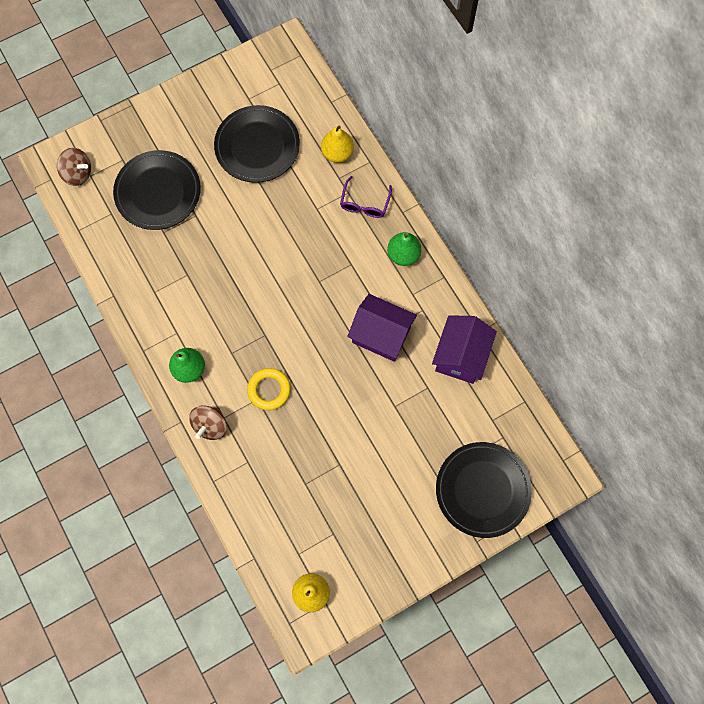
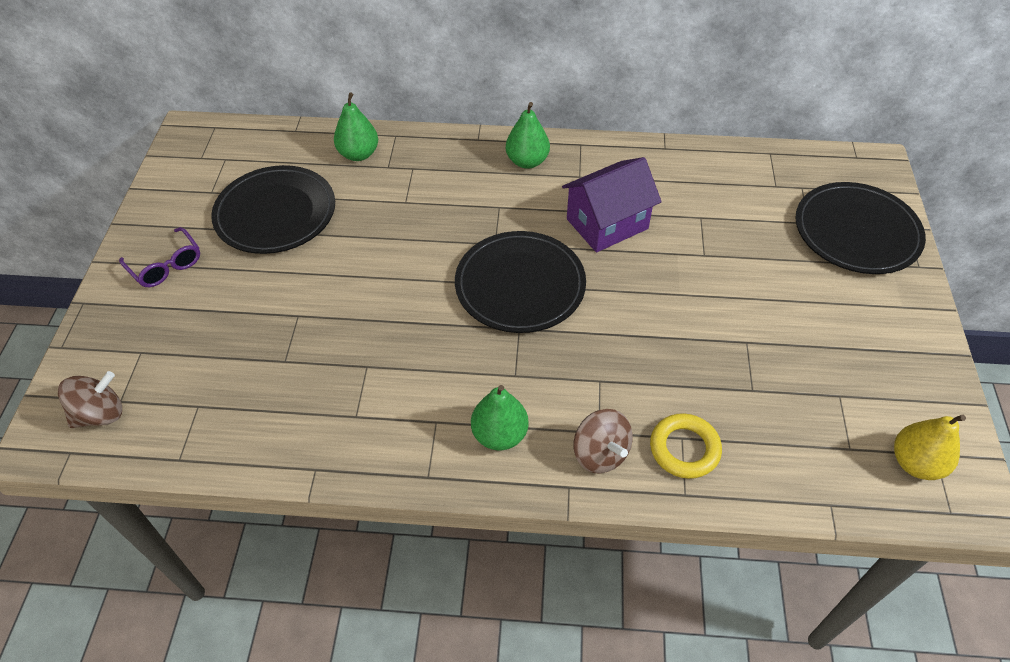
camera: 55 degrees left, 20 degrees down
(158, 192) = (225, 337): black plate -> black plate (520, 285)
(269, 390) = (596, 362): yellow ring -> yellow ring (684, 449)
(337, 153) = (359, 154): yellow pear -> green pear
(365, 203) = (438, 161): purple glasses -> purple glasses (166, 265)
(461, 356) = (683, 174): purple house -> none

